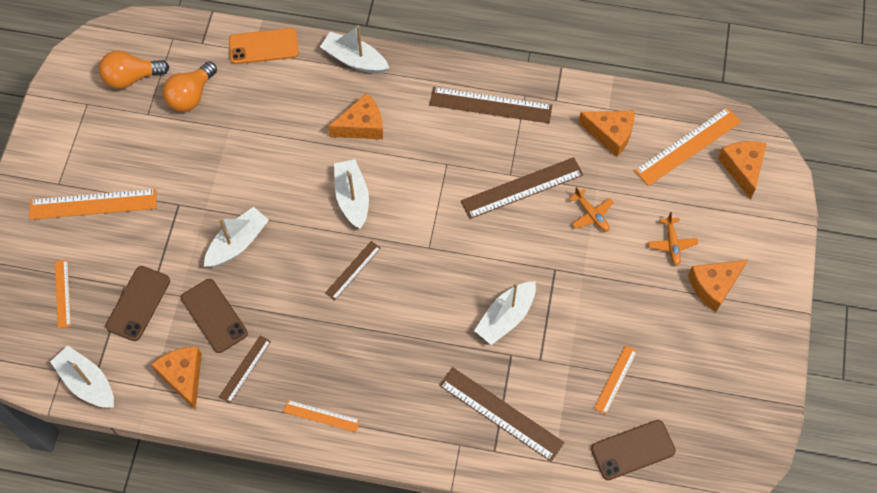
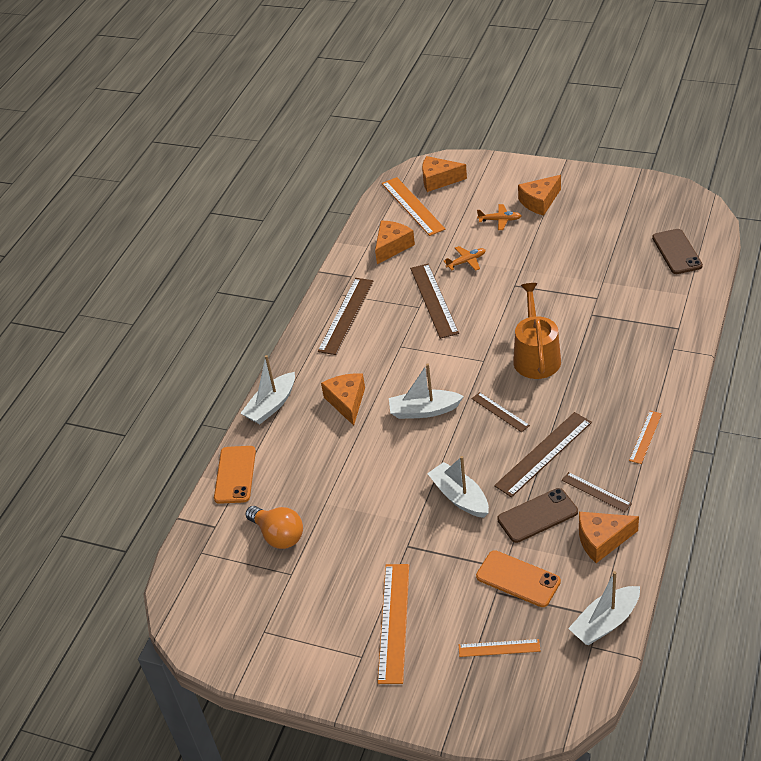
camera: 75 degrees left, 20 degrees down
(131, 78) = (241, 589): orange light bulb -> none
(138, 303) = (518, 579): brown phone -> orange phone
(438, 300) = (536, 356): none -> orange watering can
(501, 414) = (645, 322): brown ruler -> brown ruler (543, 454)
(506, 317) = (556, 315): white boat -> none
(615, 379) = (616, 257): orange ruler -> none
(713, 286) = (539, 202): orange cheese -> orange cheese turned 75 degrees clockwise

